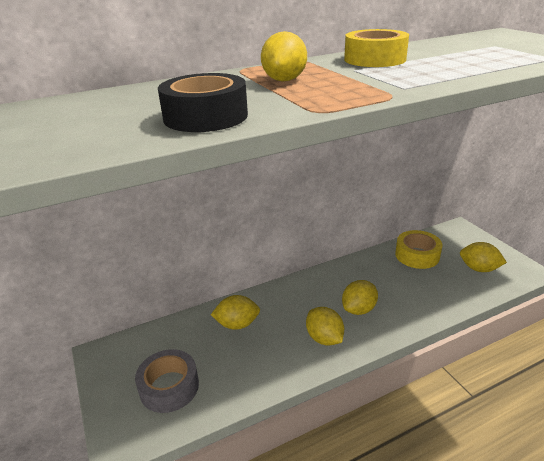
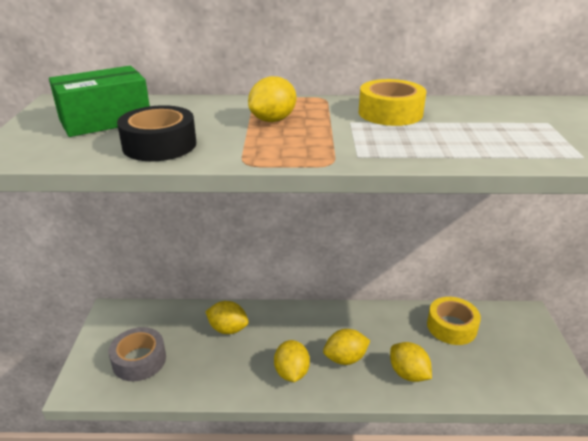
camera: 25 degrees right, 0 degrees up
(105, 111) = (105, 120): none -> green box
(479, 269) = (510, 366): yellow lemon -> yellow lemon (408, 374)

